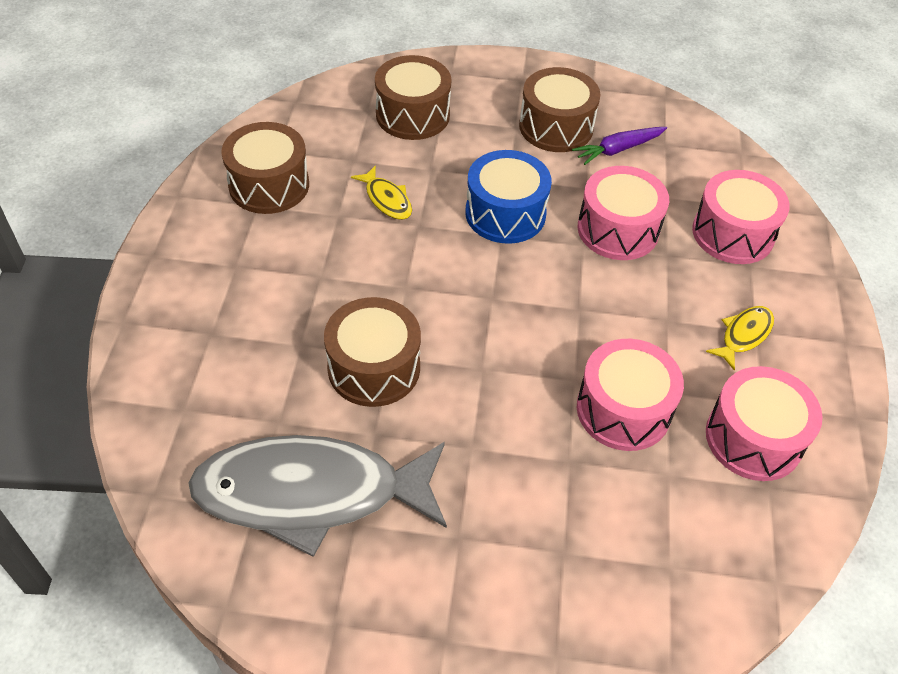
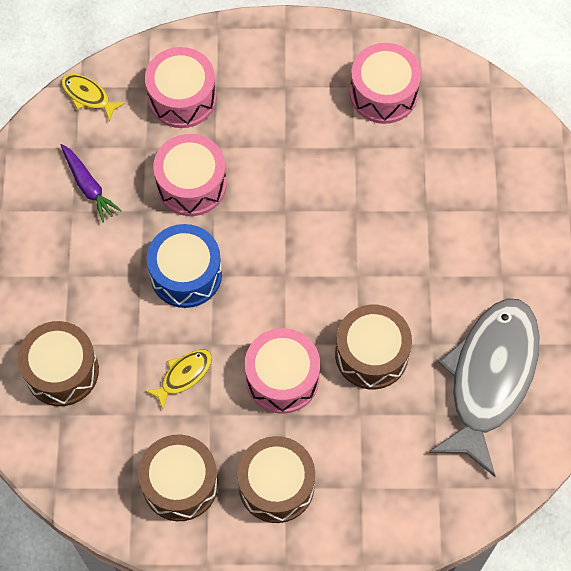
camera: 95 degrees left, 15 degrees up
(310, 493) = (489, 378): grey fish -> grey fish turned 150 degrees counterclockwise
(556, 127) = (63, 240): brown drum -> brown drum (276, 485)
(623, 410) = (376, 176): pink drum -> pink drum (282, 378)
(743, 335) = (290, 95): yellow fish -> yellow fish (88, 96)

